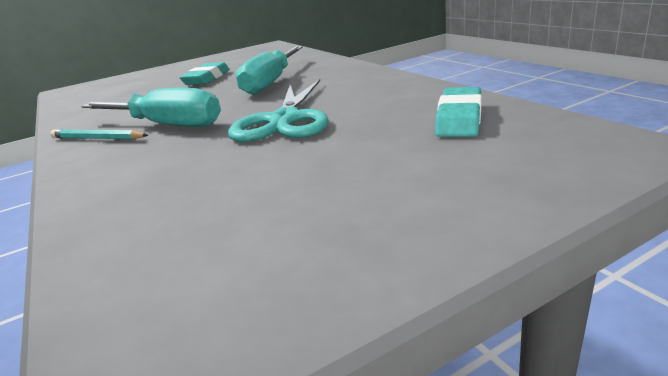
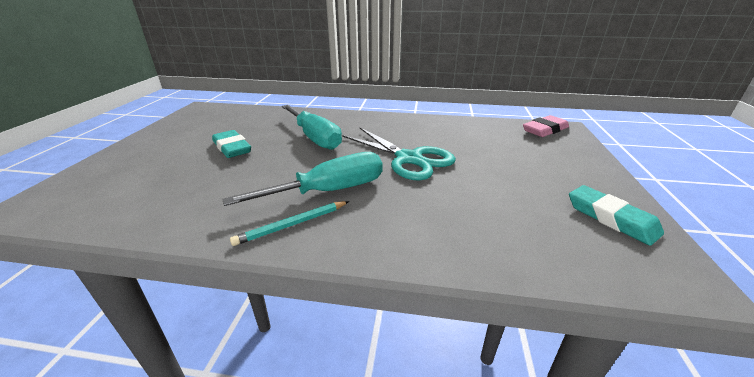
camera: 55 degrees left, 5 degrees up
(459, 118) = (489, 132): turquoise eraser -> turquoise eraser (611, 218)
(572, 138) = (545, 130): none -> pink eraser

